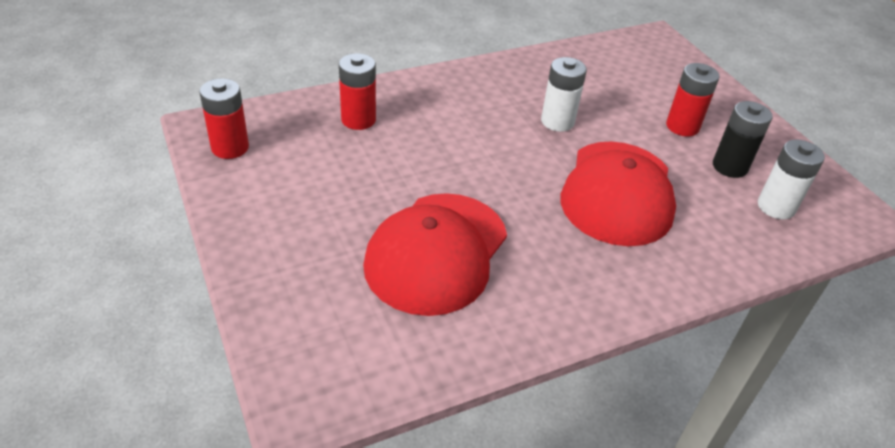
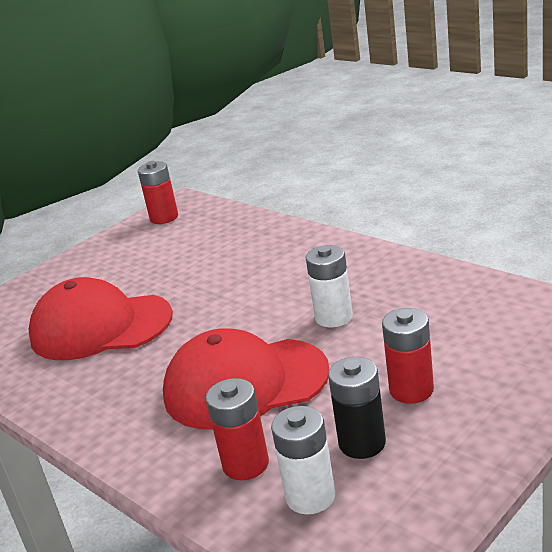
camera: 75 degrees right, 15 degrees down
(358, 120) = (240, 240): red battery -> red battery (245, 464)

